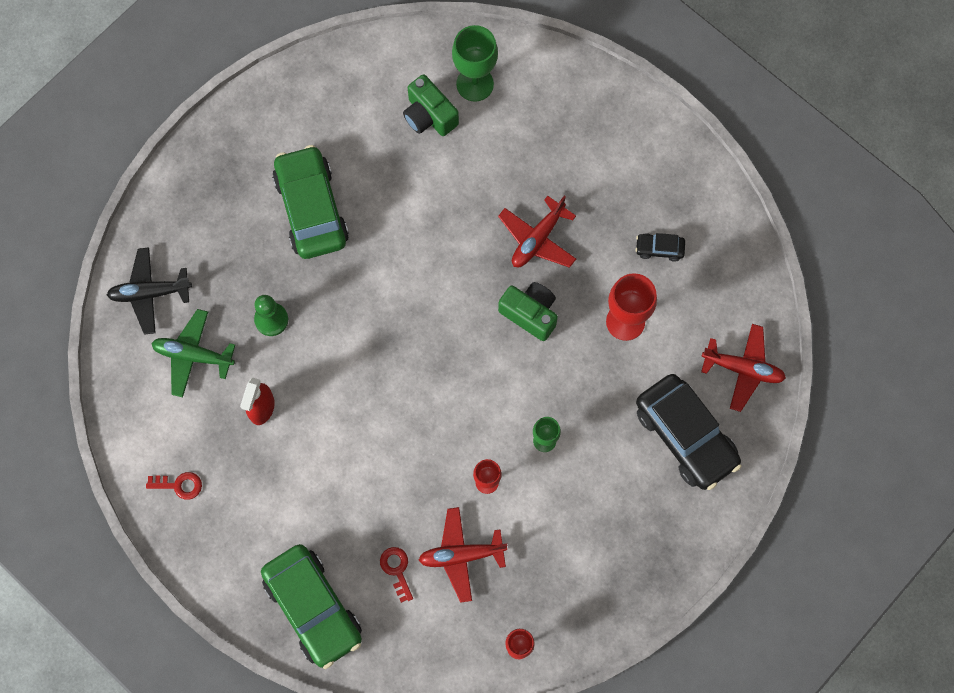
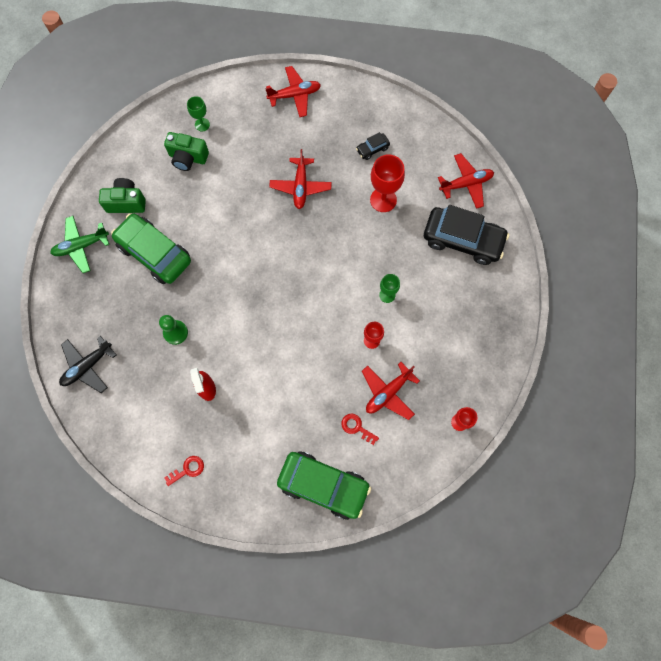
camera: 35 degrees left, 0 degrees up
(193, 355) = (141, 385): green plane -> green plane (81, 246)
(475, 84) = (202, 124): green goblet -> green goblet, size x0.58
(530, 314) = (326, 230): green camera -> green camera (126, 202)
(613, 118) = (295, 95): none -> red plane

